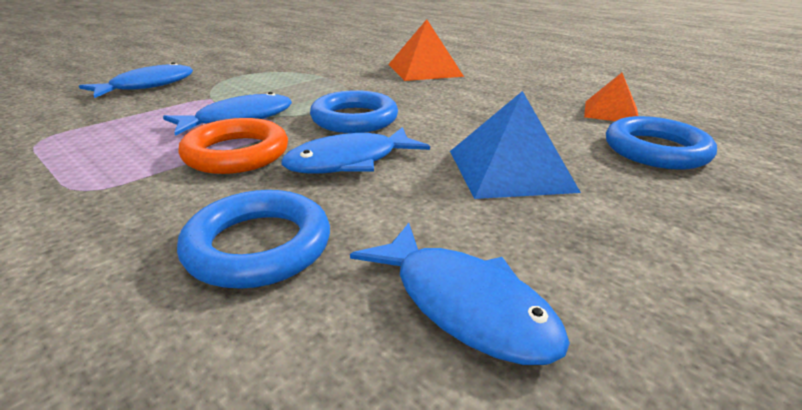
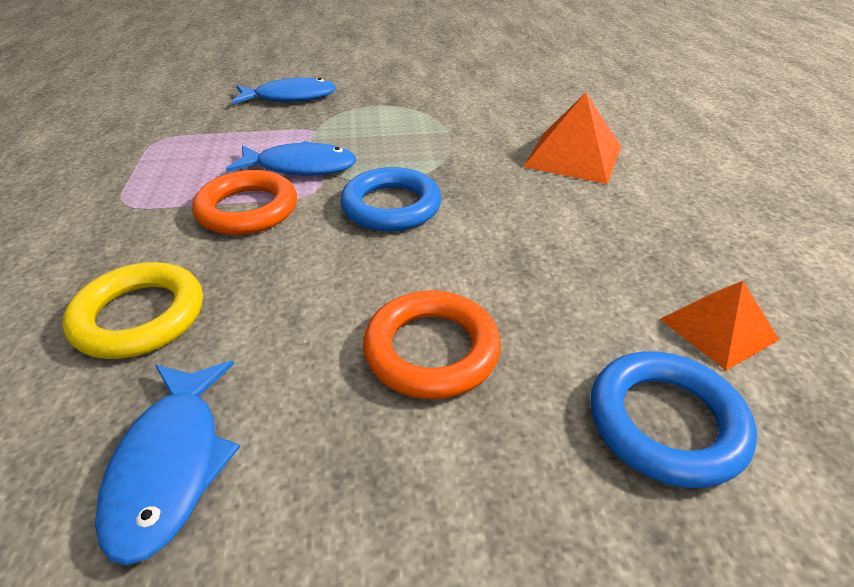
camera: 40 degrees right, 10 degrees up
(258, 246) = (140, 316): blue ring -> yellow ring
(349, 161) = (311, 261): blue fish -> none
(510, 170) = (431, 350): blue pyramid -> orange ring

